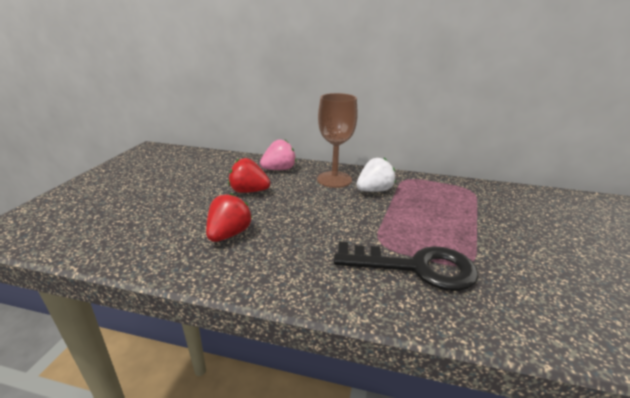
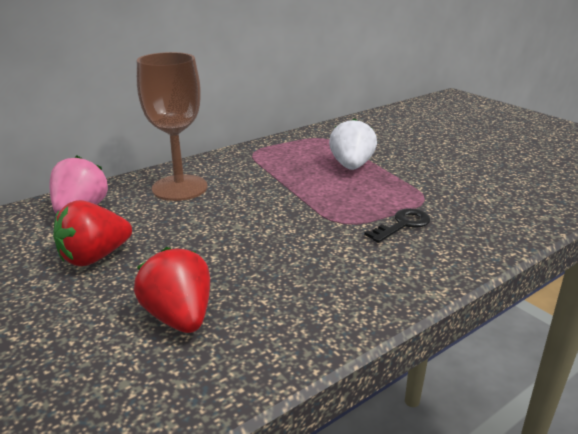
camera: 50 degrees left, 0 degrees up
(374, 190) = (245, 178): white strawberry -> white strawberry (351, 166)
(416, 267) = (402, 225): black key -> black key, size x0.47

